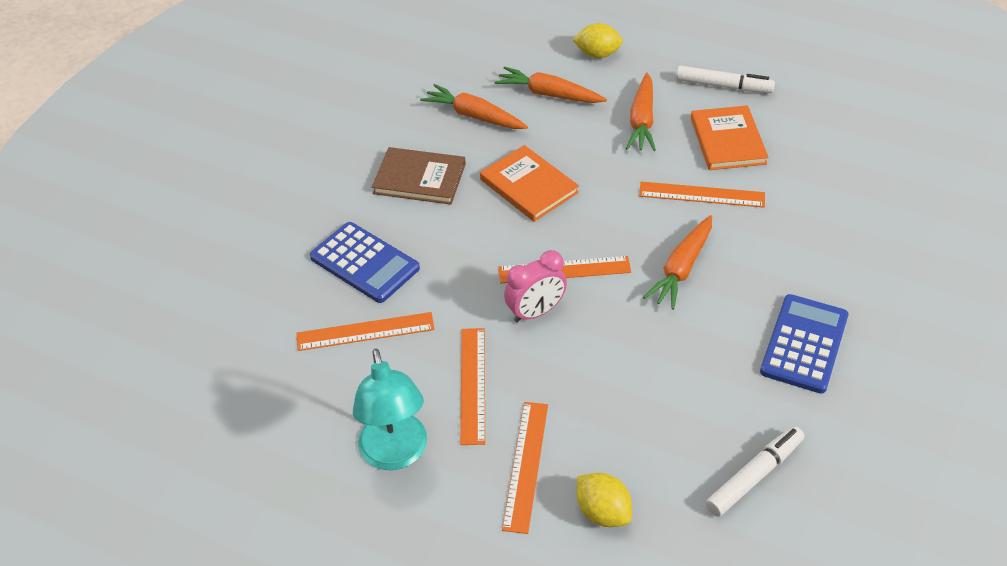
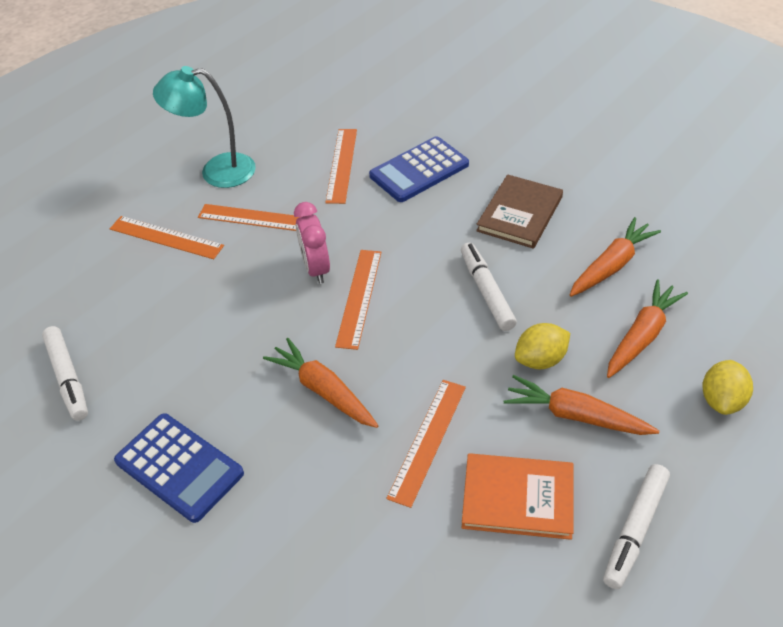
camera: 105 degrees right, 0 degrees up
(529, 186) = (486, 291): orange book -> white marker
(603, 512) = (99, 273): yellow lemon -> yellow lemon (540, 360)

